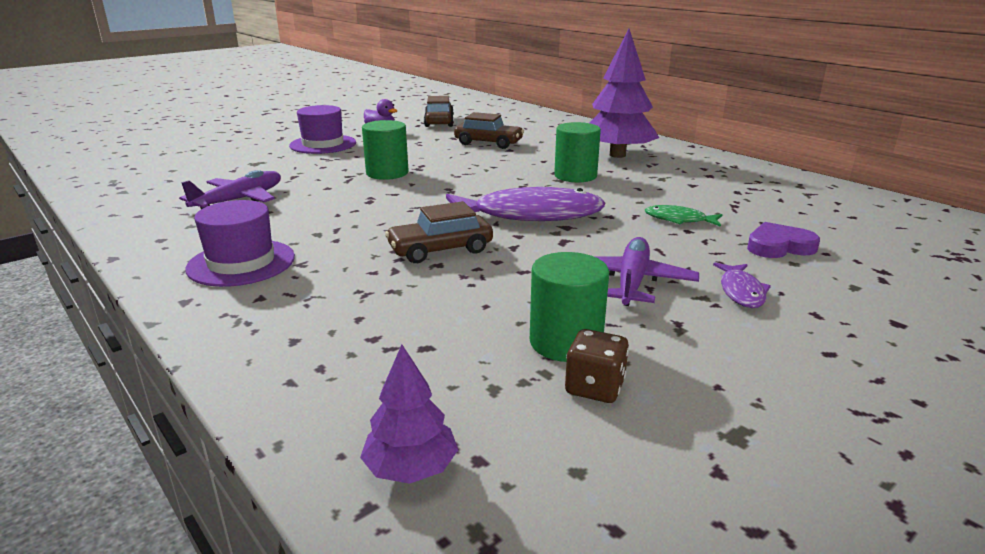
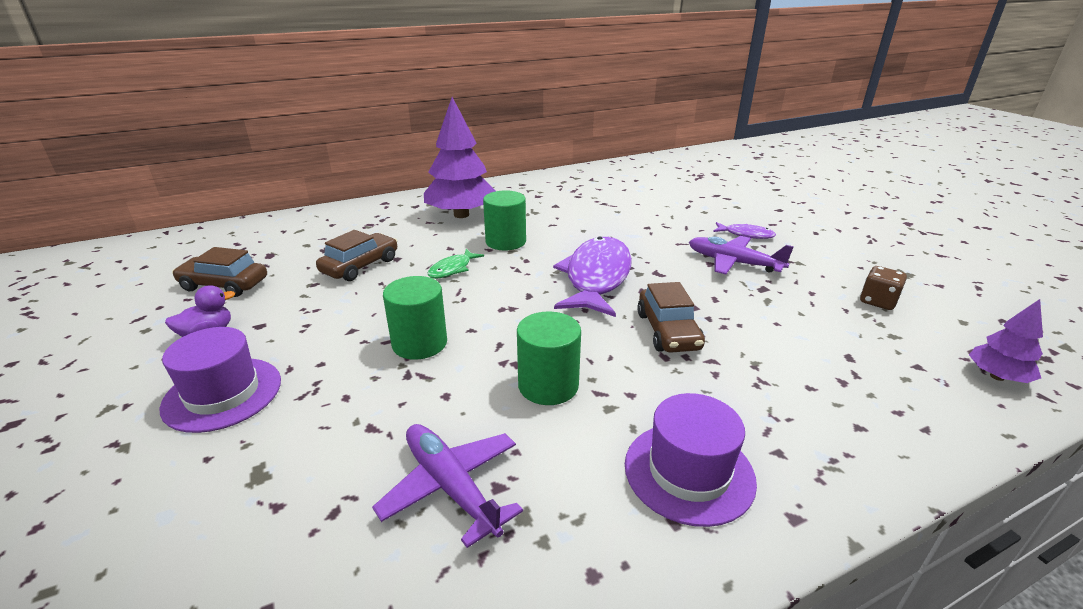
camera: 75 degrees left, 5 degrees up
(565, 342) = (825, 301): green cylinder -> green cylinder (548, 385)
(678, 220) = (626, 225): green fish -> green fish (452, 269)
(779, 246) = (679, 209): purple heart -> none

